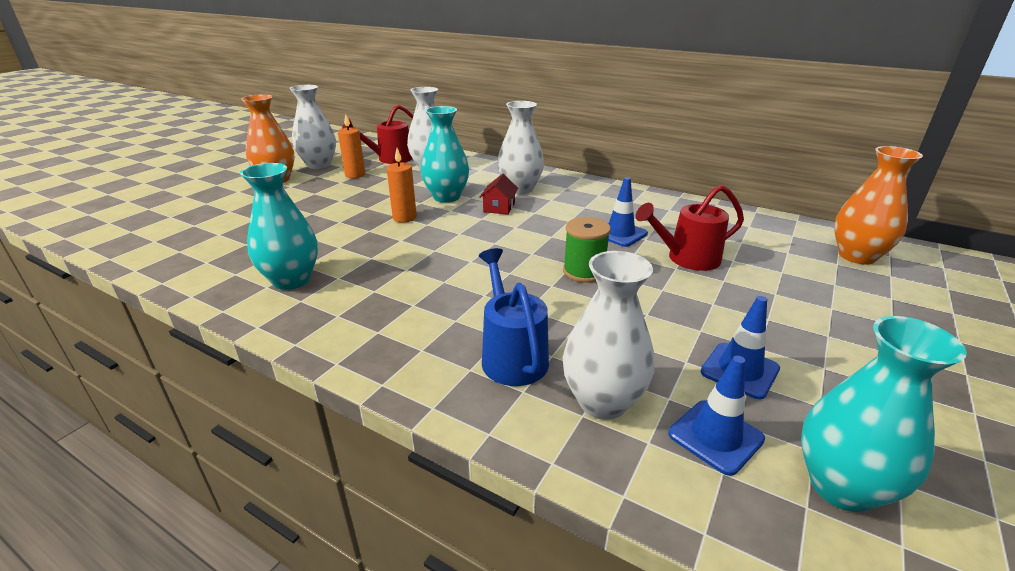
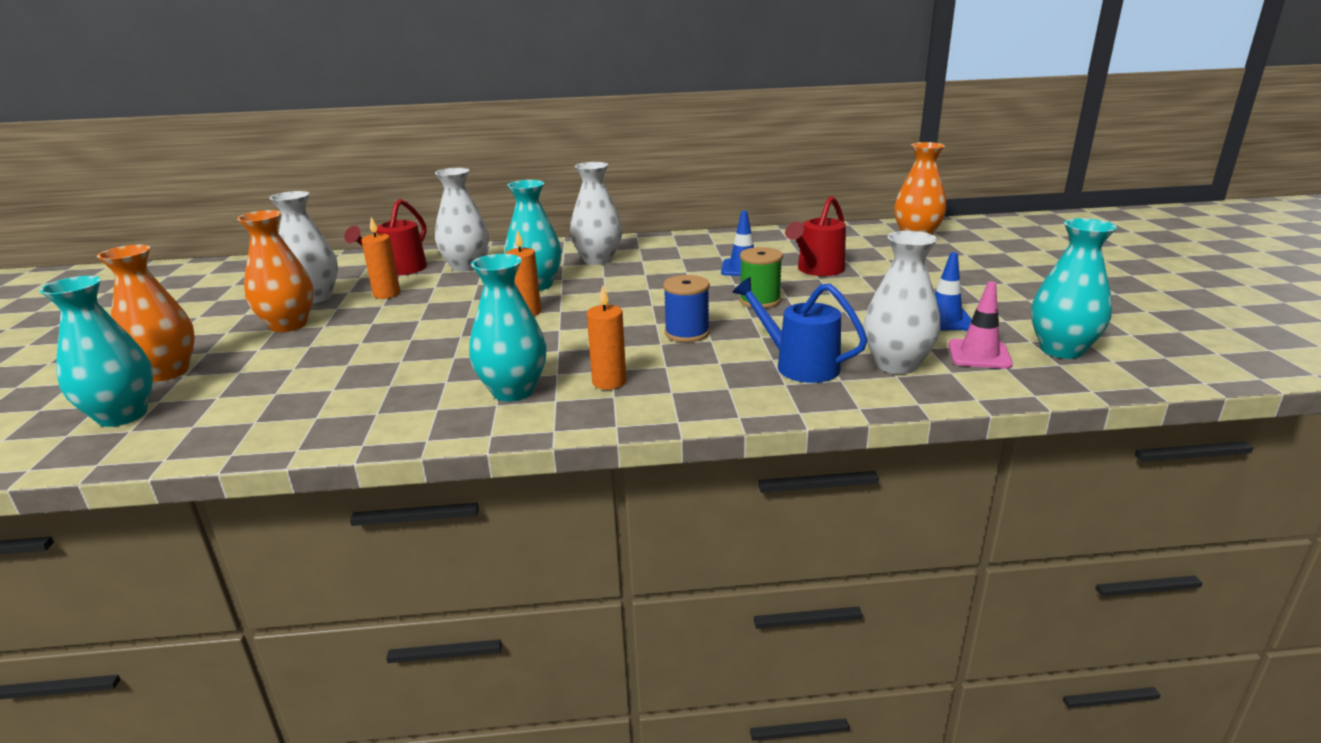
camera: 35 degrees left, 5 degrees down
(122, 211) = (122, 415): none -> turquoise vase
(181, 191) = (167, 372): none -> orange vase
(354, 301) = (609, 382): none -> orange candle
(477, 280) = (687, 333): none -> blue spool
(499, 207) = (606, 279): red house -> none
(715, 436) = (979, 354): blue traffic cone -> pink traffic cone

